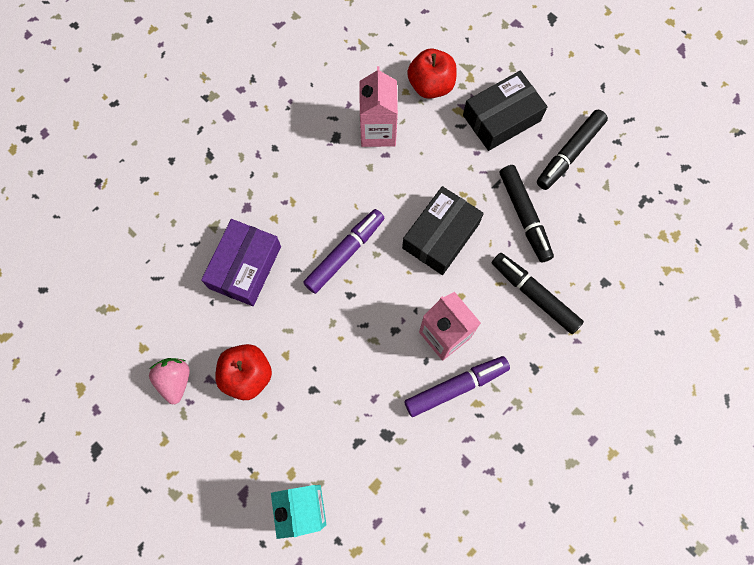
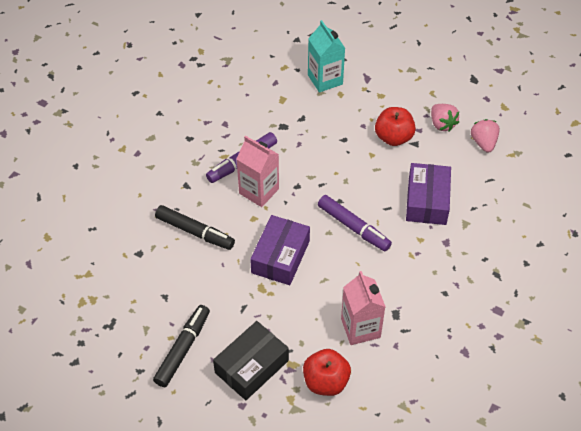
camera: 165 degrees right, 20 degrees down
(136, 335) = (483, 143): none -> pink strawberry
(345, 253) = (353, 227): purple marker -> purple marker turned 75 degrees counterclockwise
(441, 236) = (280, 257): black box -> purple box
(524, 216) = (214, 287): black marker -> none

